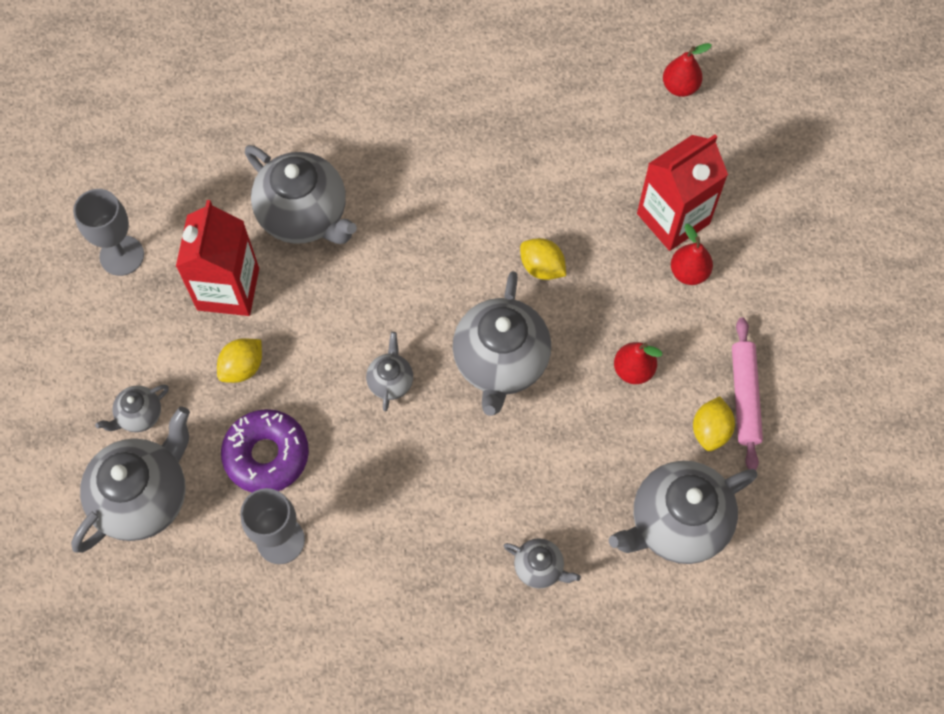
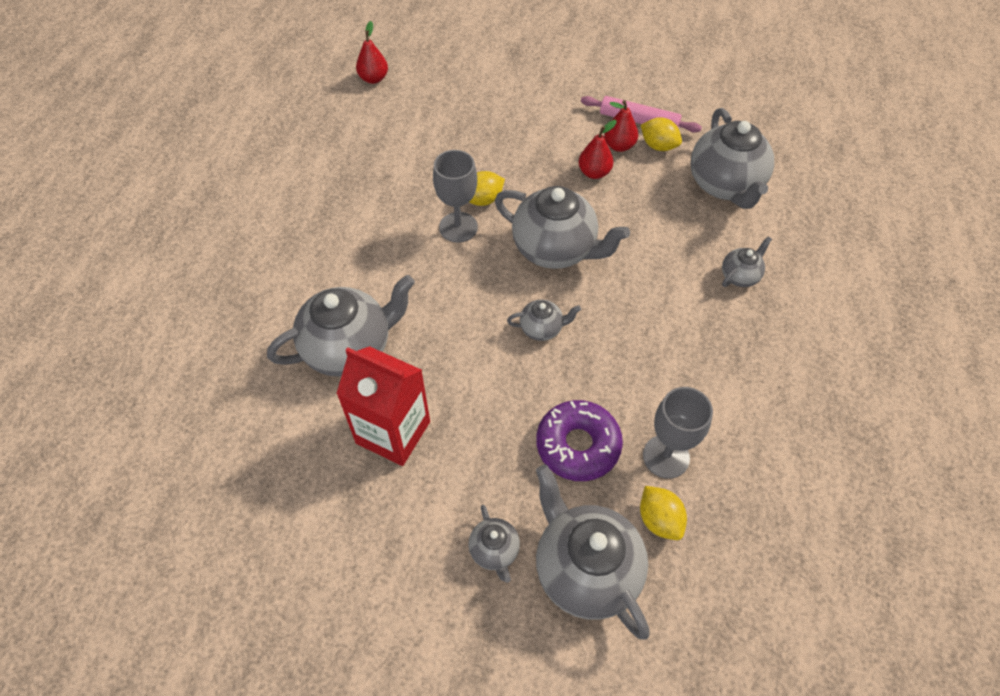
camera: 70 degrees left, 10 degrees down
(122, 255) = (306, 522): grey goblet -> grey goblet (458, 227)
(242, 367) = (481, 442): yellow lemon -> yellow lemon (659, 520)
(390, 381) = (542, 328): grey teapot -> grey teapot turned 150 degrees clockwise
(673, 218) = (480, 114): red carton -> none
(688, 272) = (528, 119): red pear -> red pear (619, 146)

